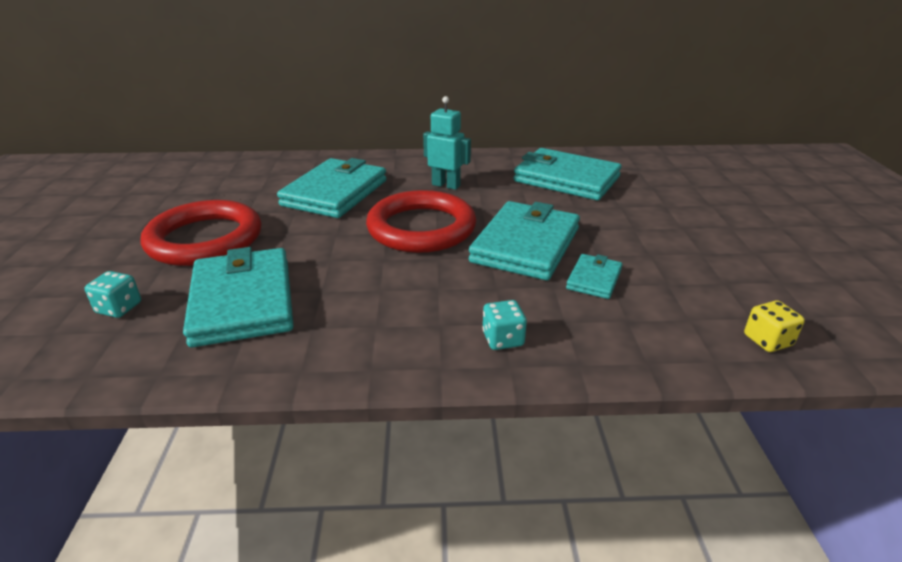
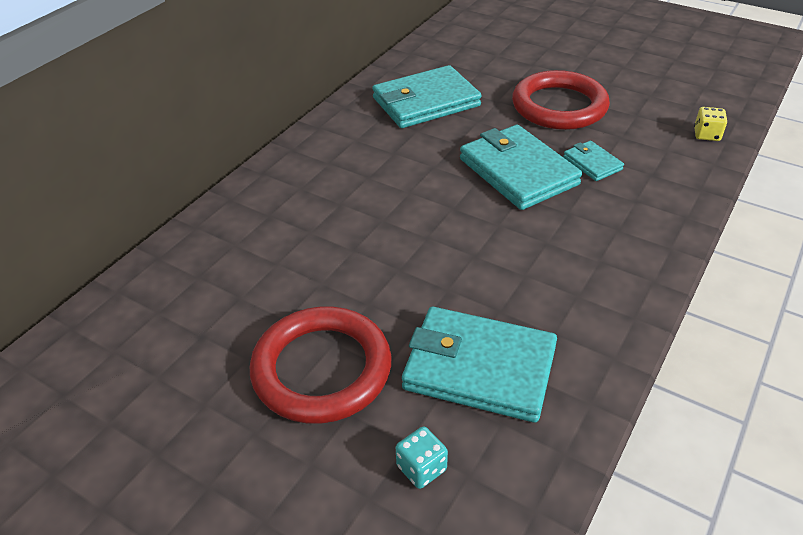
camera: 55 degrees left, 10 degrees up
(335, 193) = (307, 242): turquoise wallet -> none
(421, 228) = (438, 213): red ring -> red ring (559, 106)
(446, 185) = (367, 167): turquoise robot -> none
(503, 339) = (638, 238): turquoise dice -> none

